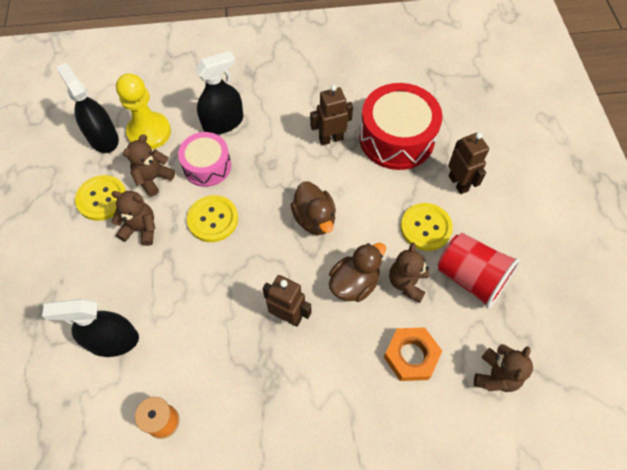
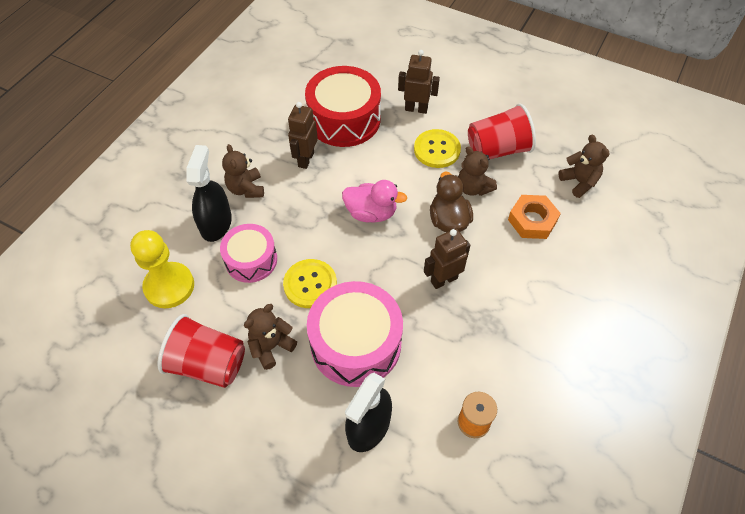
camera: 55 degrees left, 5 degrees down
(102, 199) = (208, 364): yellow button -> red cup
(103, 138) = (137, 329): black spray bottle -> none
(153, 178) = (225, 309): brown teddy bear -> brown teddy bear (246, 189)
(180, 285) = (356, 343): none -> pink drum
(314, 219) = (371, 213): brown duck -> pink duck

